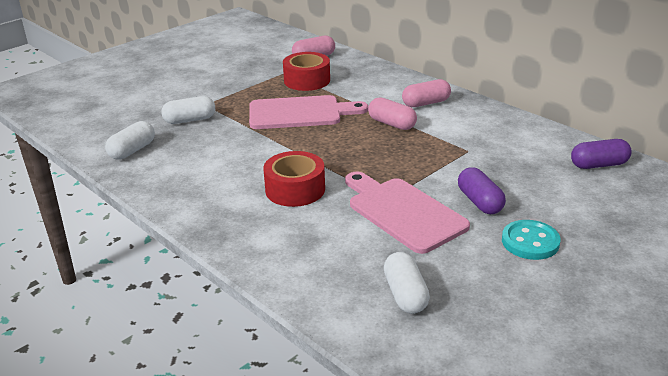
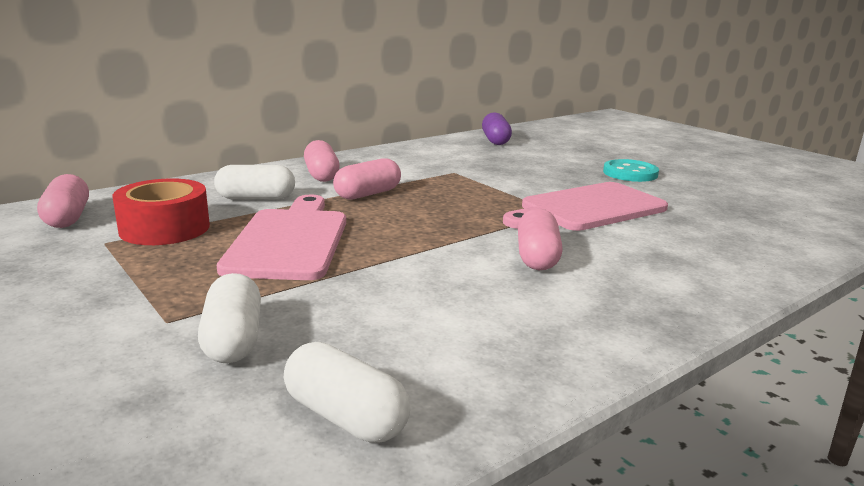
camera: 85 degrees left, 10 degrees down
(295, 189) = (537, 257): red tape -> pink capsule
(405, 294) = (743, 221): white capsule -> white capsule (256, 198)
(480, 202) = (562, 180): purple capsule -> none

